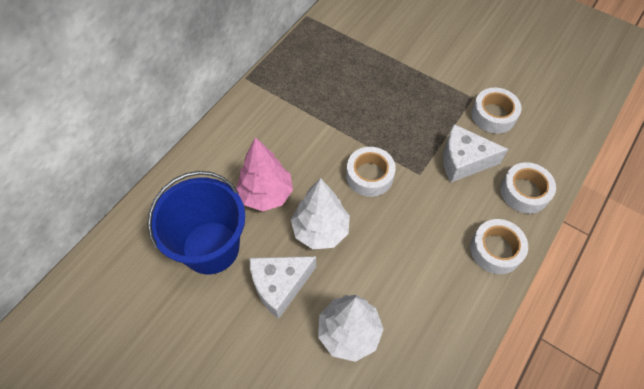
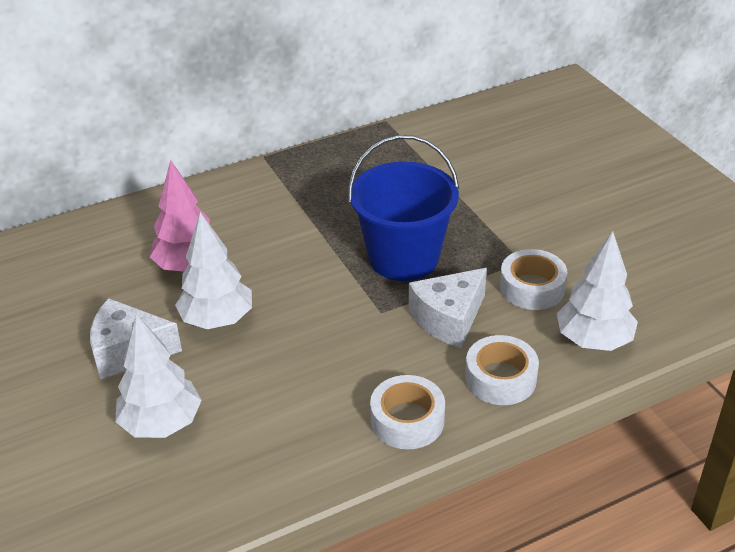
camera: 30 degrees right, 20 degrees down
(211, 247) = (91, 290): blue bucket -> blue bucket (403, 258)
(369, 175) = (320, 291): white tape -> none
(463, 161) = (448, 319): white cheese -> white cheese turned 75 degrees counterclockwise
(554, 139) = (593, 341): none -> white tree

